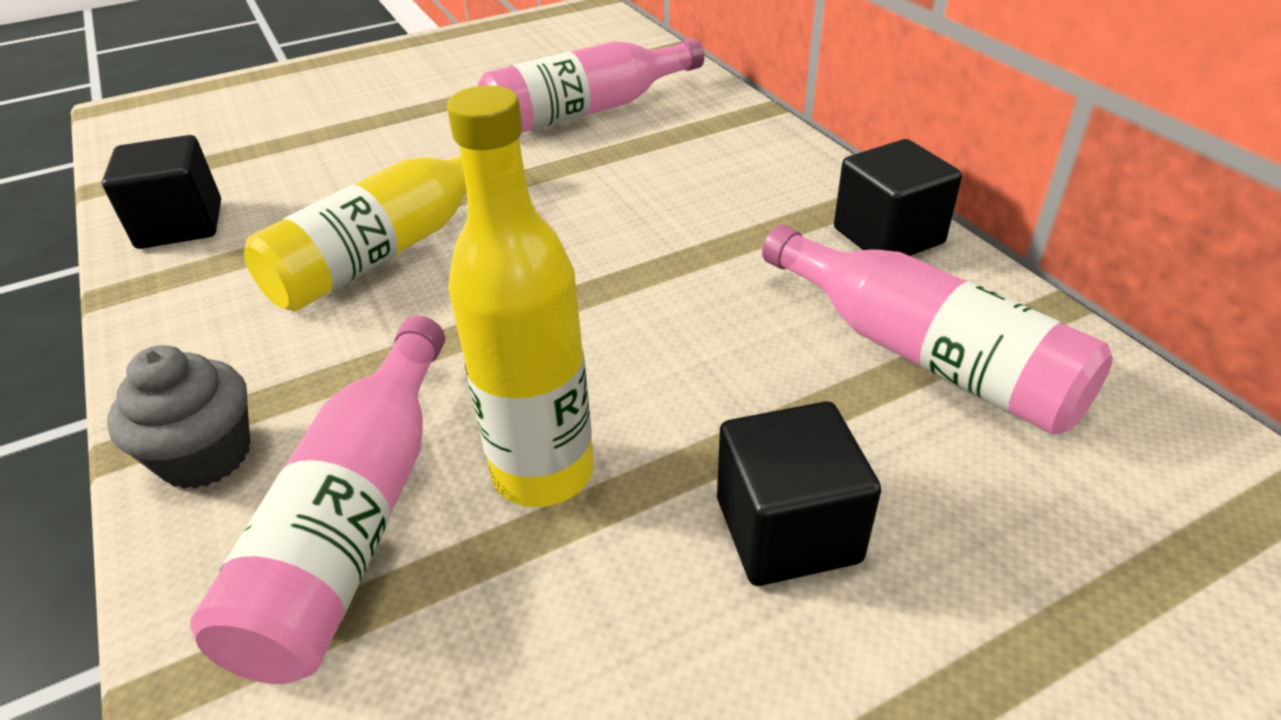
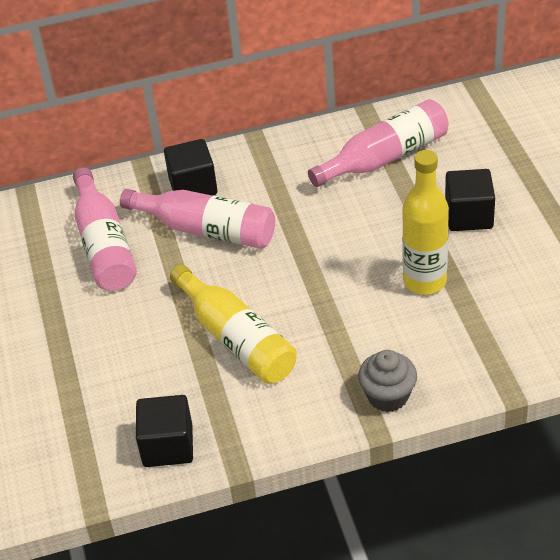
camera: 75 degrees left, 5 degrees up
(355, 520) = (438, 339): pink bottle -> pink bottle (206, 230)
(888, 236) = (296, 147): black cube -> black cube (193, 186)

